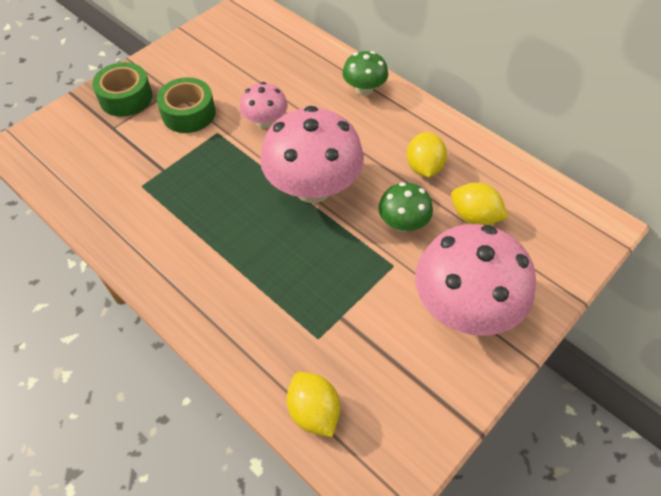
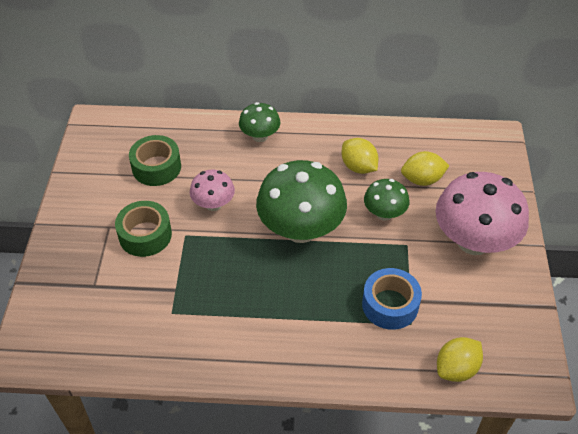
camera: 40 degrees left, 5 degrees down
(126, 97) = (76, 256): green tape -> green tape (156, 167)
(313, 188) = (301, 229): pink mushroom -> green mushroom
(314, 411) = (456, 369): yellow lemon -> yellow lemon turned 60 degrees counterclockwise
(317, 307) = (390, 305): none -> blue tape

